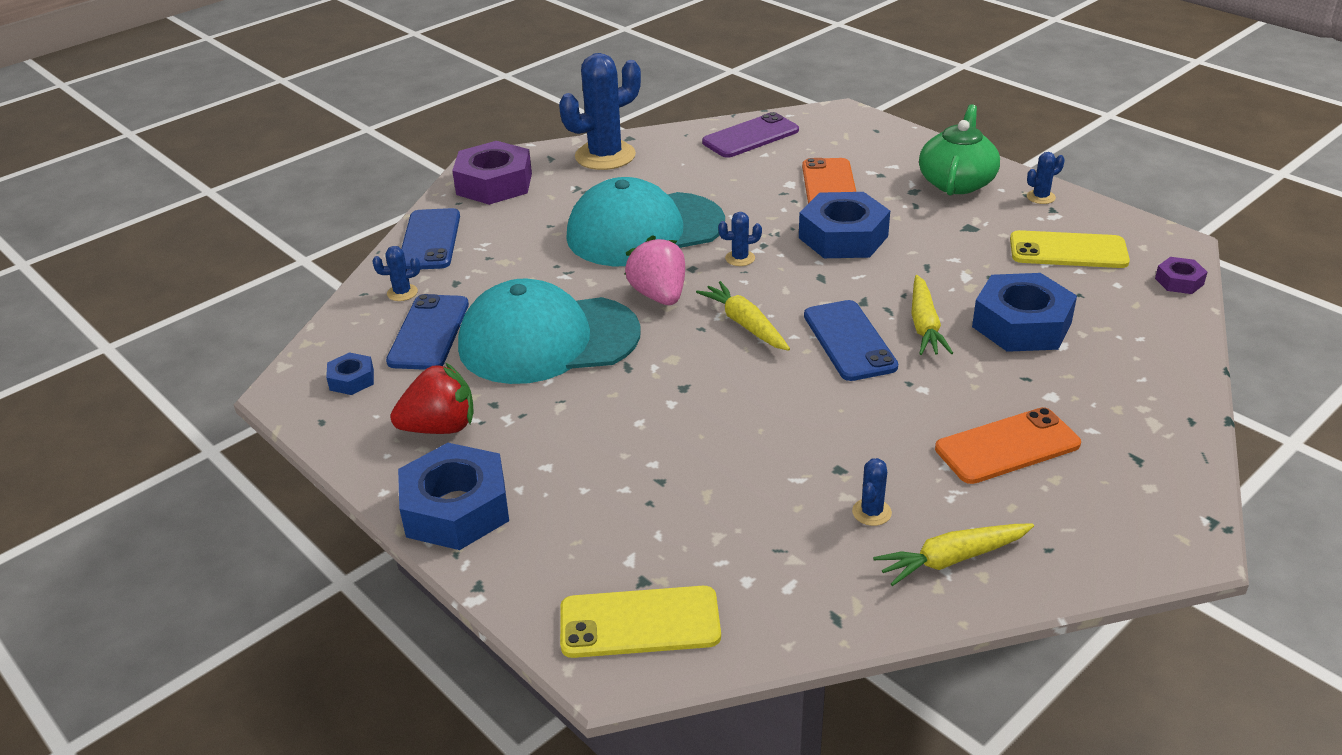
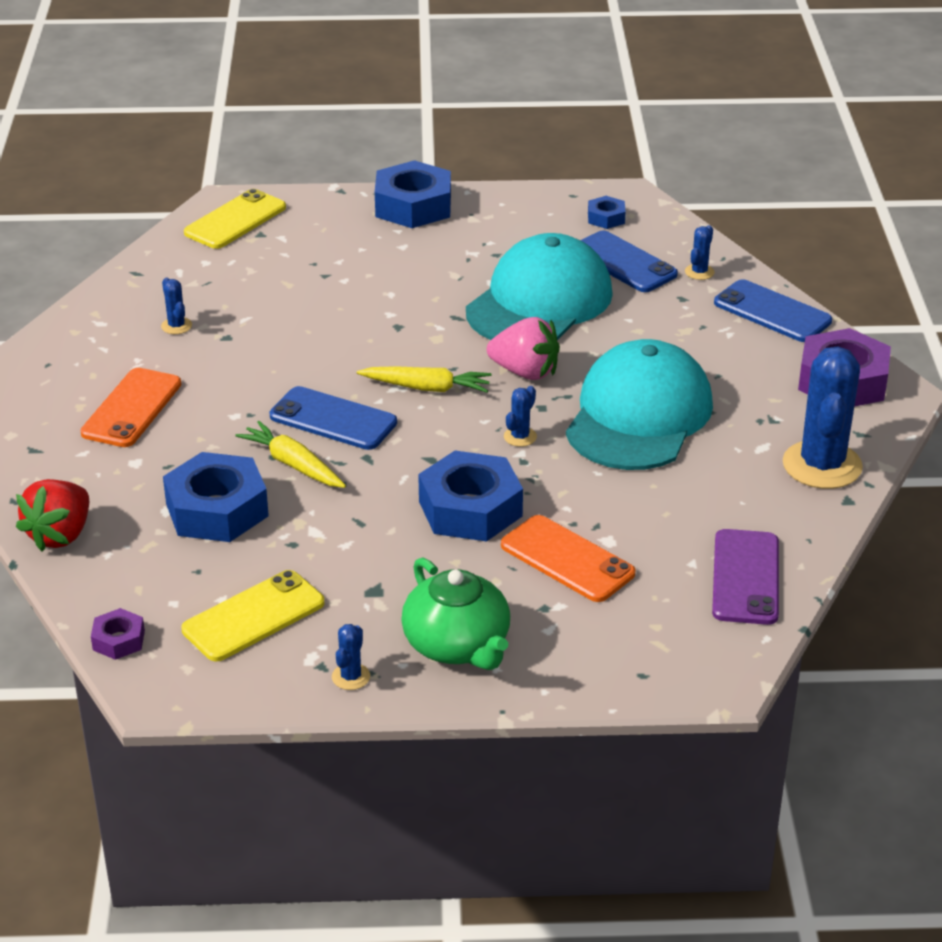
camera: 130 degrees right, 0 degrees up
(440, 427) = (500, 228): red strawberry -> red strawberry (60, 535)
(951, 559) = (101, 329): yellow carrot -> none

